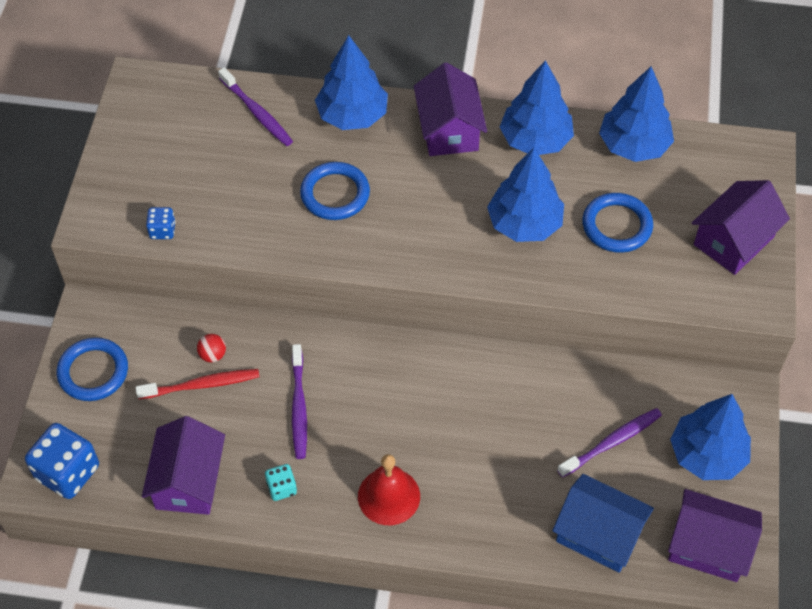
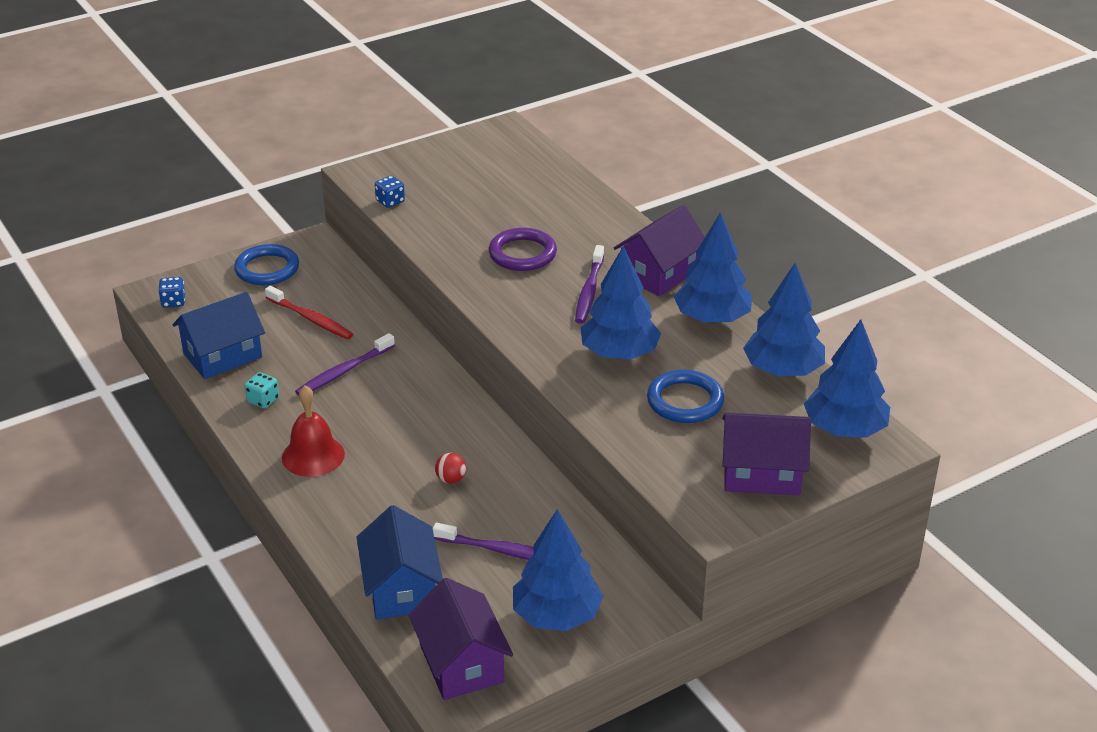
camera: 50 degrees right, 20 degrees down
(68, 472) = (173, 302): blue dice -> blue dice, size x0.51
(188, 481) = (222, 355): purple house -> blue house
(213, 355) = (342, 310): red ball -> red ball (451, 479)
(257, 113) = (548, 186): purple toothbrush -> purple toothbrush (589, 291)
(335, 194) = (522, 254): blue ring -> purple ring
(352, 115) = (607, 225): blue tree -> blue tree (844, 429)

